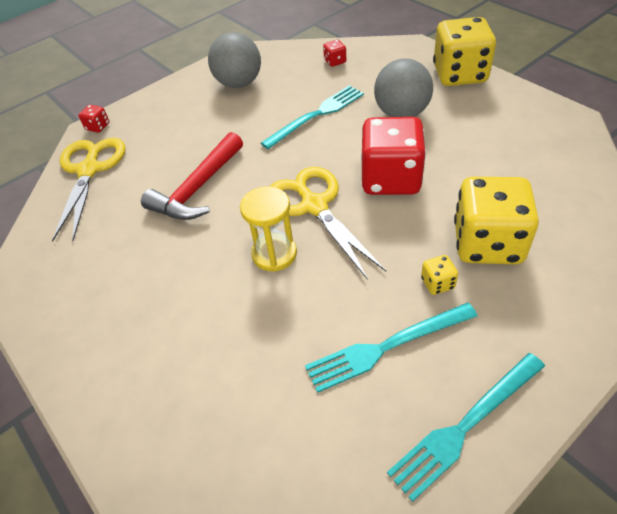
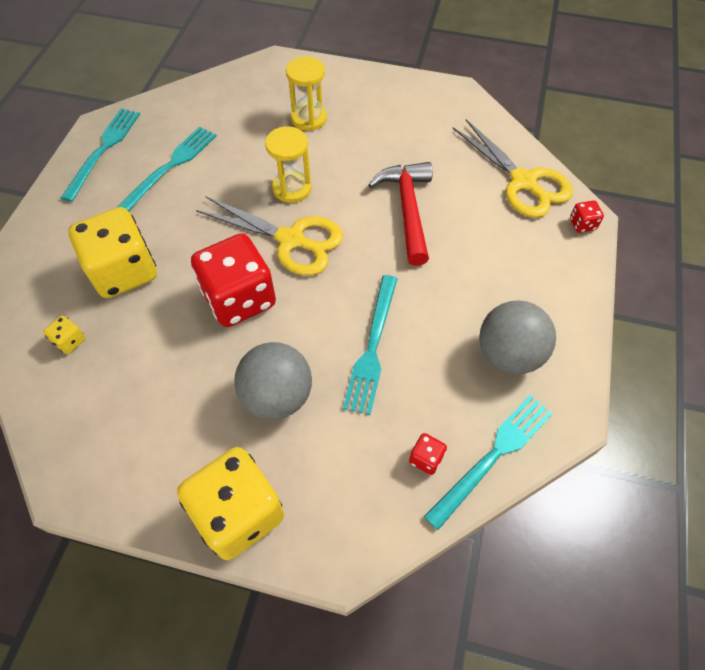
camera: 140 degrees right, 10 degrees up
(183, 333) = (309, 118): none -> yellow hourglass
(298, 52) = (493, 456): none -> turquoise fork
(437, 283) = (153, 222): yellow dice -> yellow dice (70, 341)

